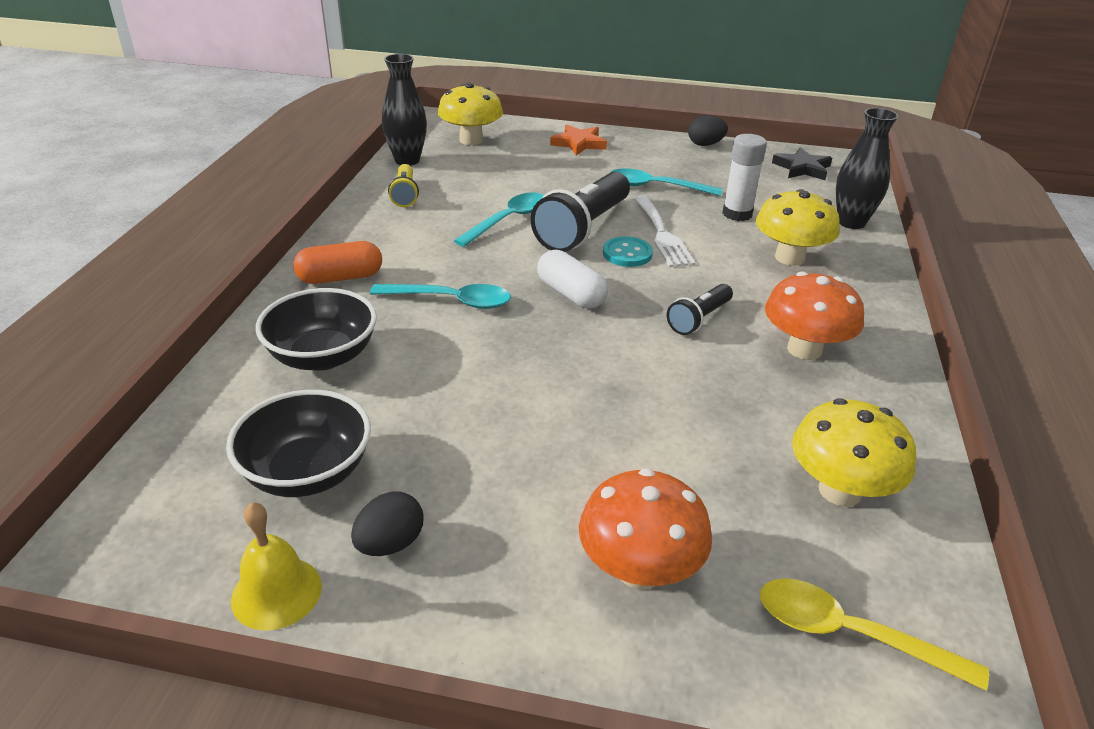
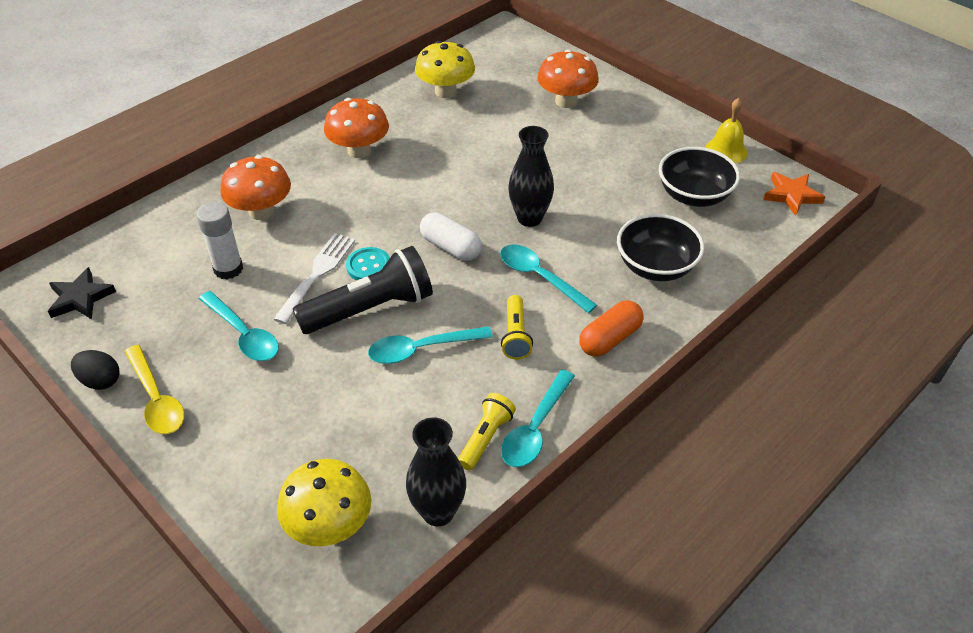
camera: 145 degrees left, 10 degrees up
(340, 278) = (610, 339): orange capsule -> orange capsule turned 60 degrees counterclockwise
(369, 209) = (535, 428): none -> turquoise spoon
(390, 544) = (667, 149): black egg -> none
(435, 252) = (515, 335): none -> yellow flashlight
(571, 294) = (450, 247): white capsule -> white capsule turned 45 degrees counterclockwise
(579, 143) = (221, 451): orange star -> orange star (791, 195)
(699, 319) = (391, 193): black flashlight -> none
(789, 258) = (261, 211): yellow mushroom -> orange mushroom
(849, 634) = (509, 58): yellow spoon -> yellow spoon (156, 399)
(851, 222) = (161, 221): black vase -> black vase (529, 218)

